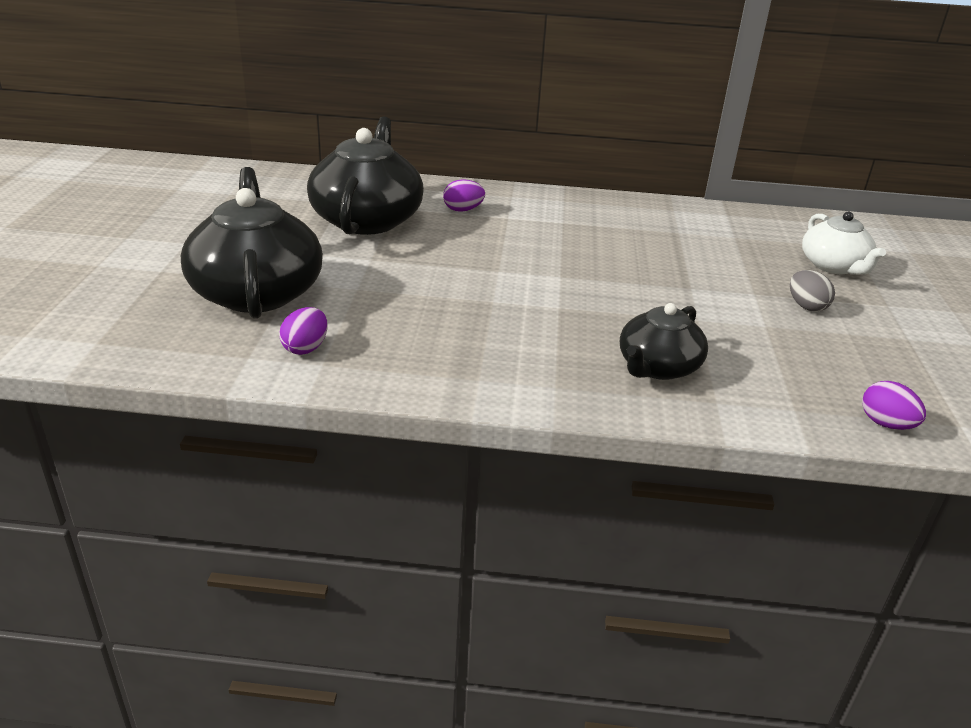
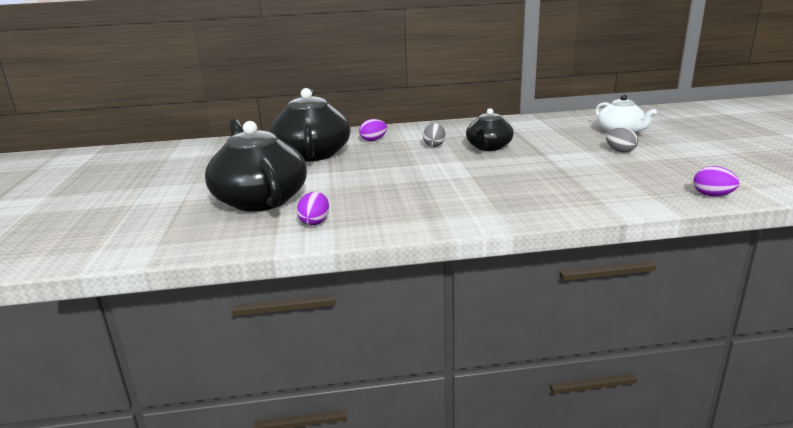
camera: 10 degrees left, 10 degrees down
(542, 238) = (434, 145): none -> grey egg
(657, 367) = (555, 192): black teapot -> black teapot (488, 147)

